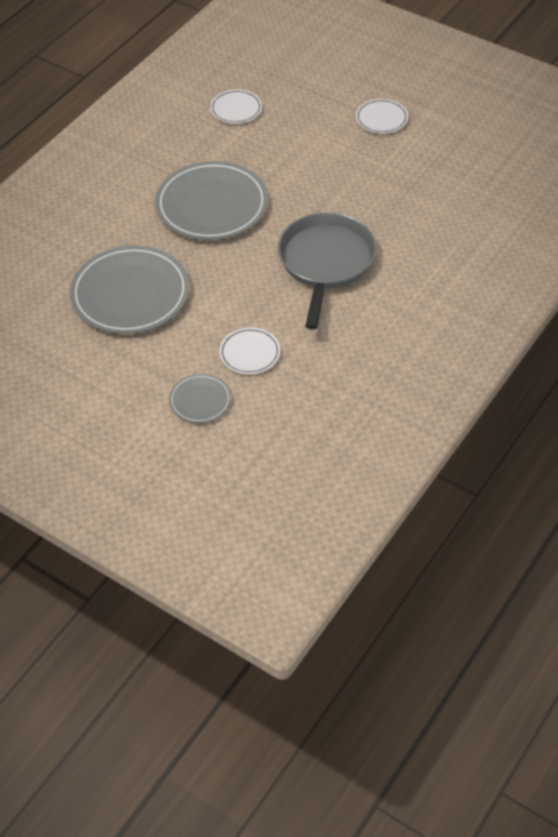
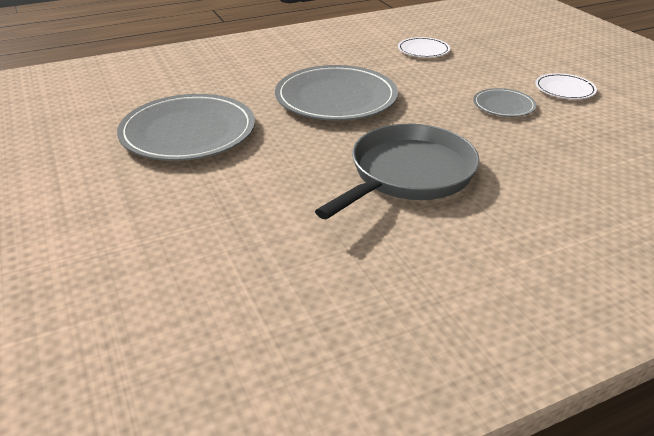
camera: 30 degrees right, 15 degrees down
(200, 400) = (136, 245): grey plate -> grey plate (503, 105)
(250, 353) = (241, 222): white plate -> none

